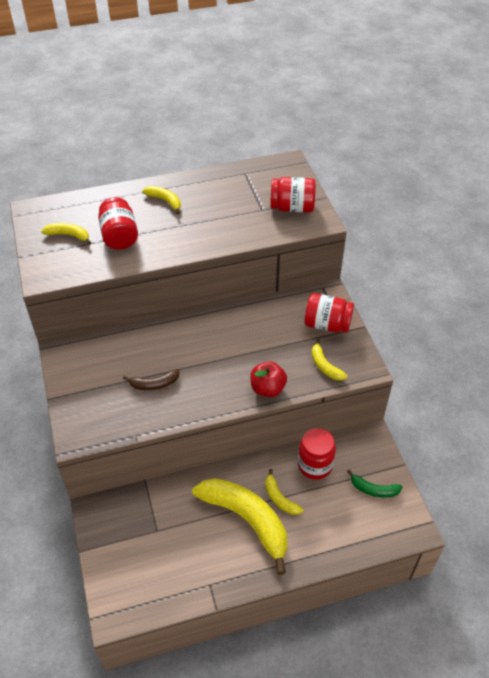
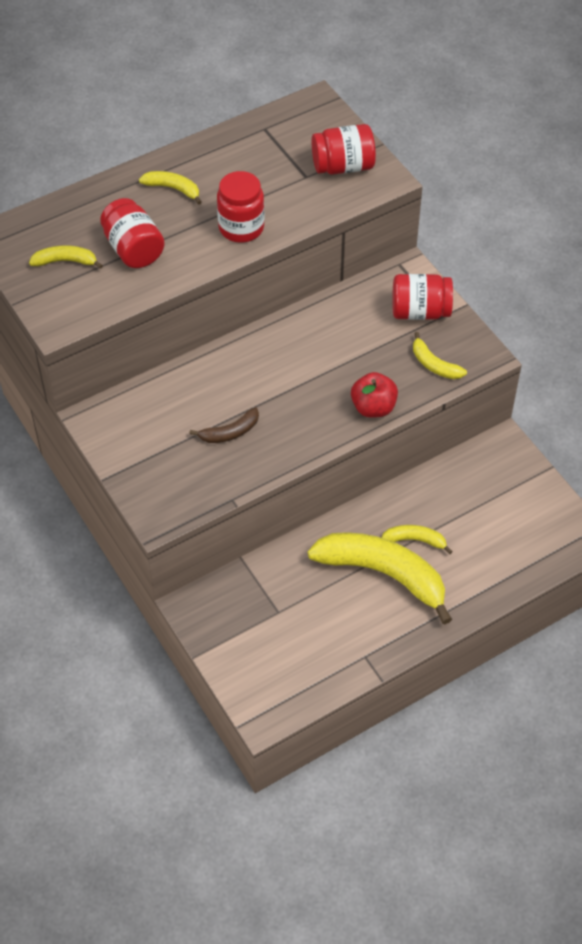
camera: 15 degrees left, 5 degrees up
(280, 498) = (415, 540): yellow banana -> yellow banana turned 150 degrees clockwise
(315, 465) = (444, 492): red jar -> red jar (241, 228)
(373, 489) = (523, 504): green banana -> none

